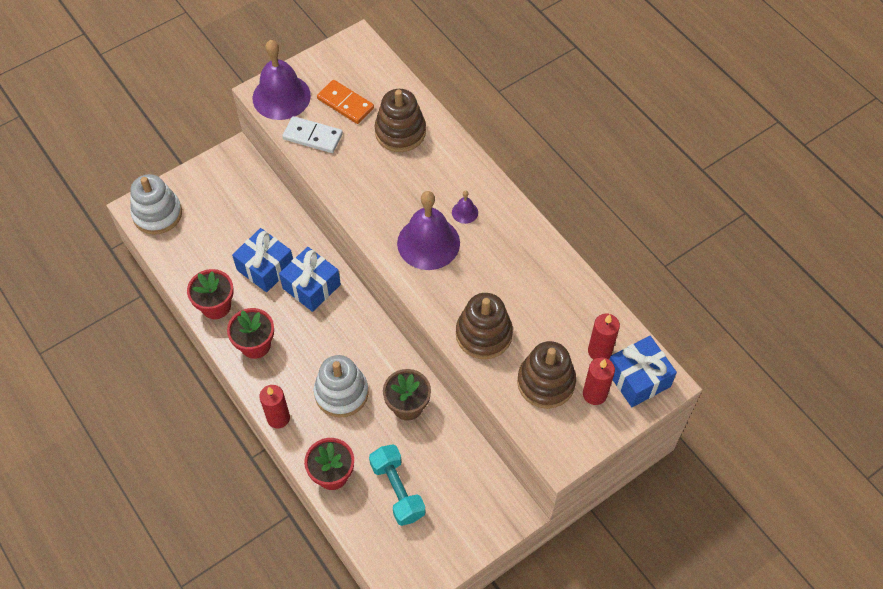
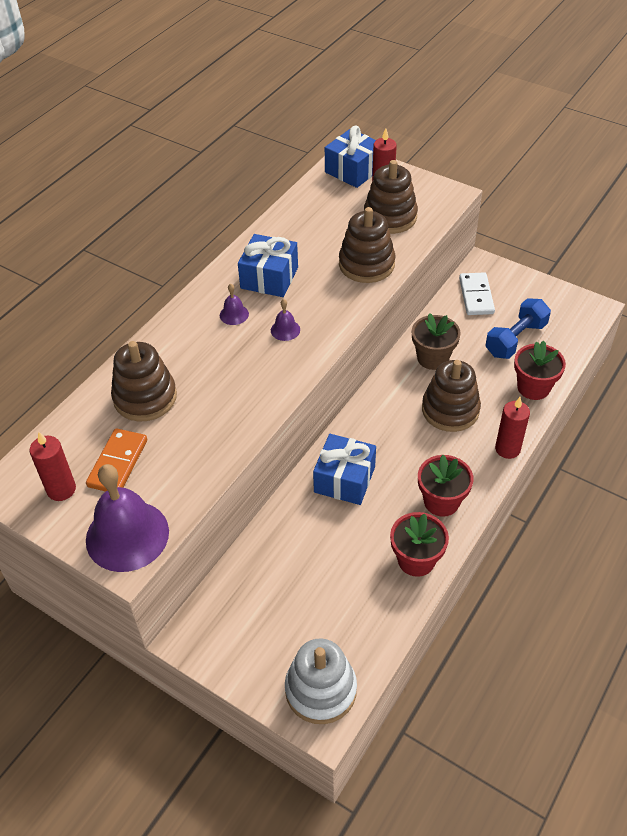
camera: 110 degrees left, 10 degrees down
(265, 268) = (342, 532): blue gift -> blue gift (269, 278)
(313, 136) = (182, 477): white domino -> white domino (476, 296)
(341, 393) = (450, 410): white stacking toy -> brown stacking toy
(397, 490) = (515, 339): turquoise dumbbell -> blue dumbbell
(428, 243) = (285, 330): purple bell -> purple bell, size x0.43
(599, 351) = (340, 195): red candle -> red candle (61, 489)

